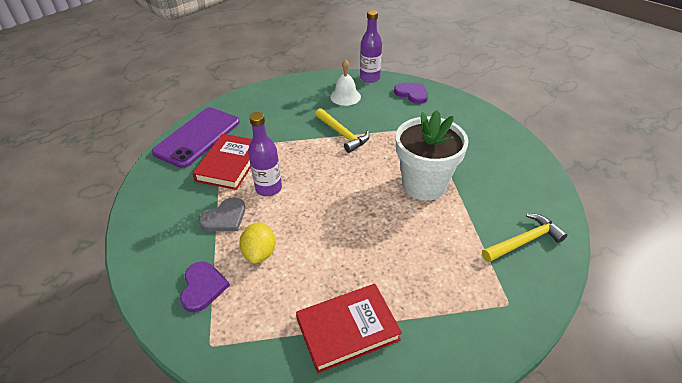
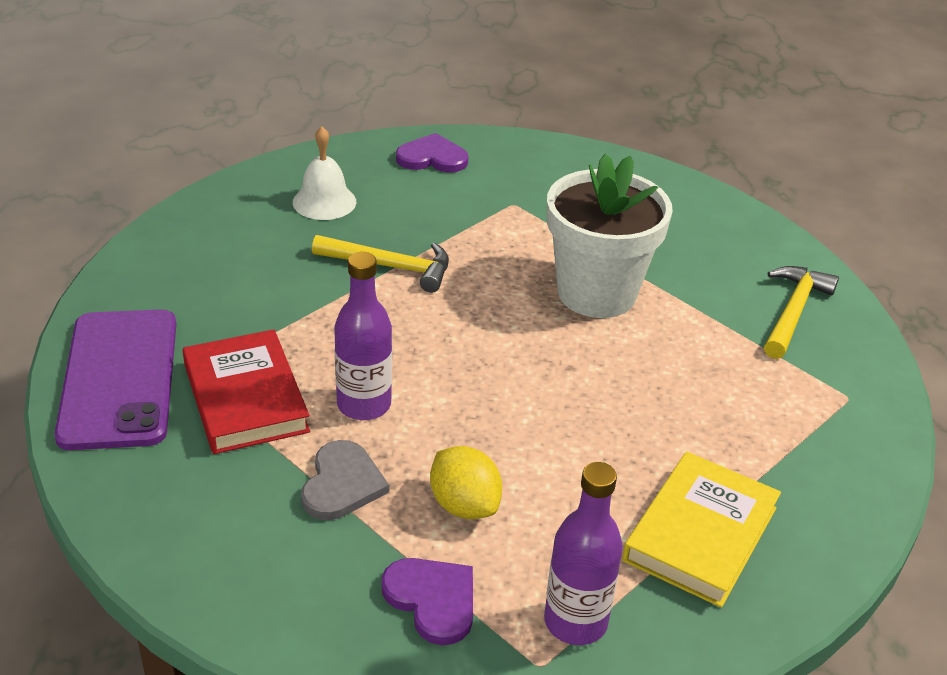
camera: 40 degrees left, 5 degrees down
(347, 329) = (700, 534): red book -> yellow book
(370, 78) = (332, 154): purple bottle -> purple bottle (575, 622)

